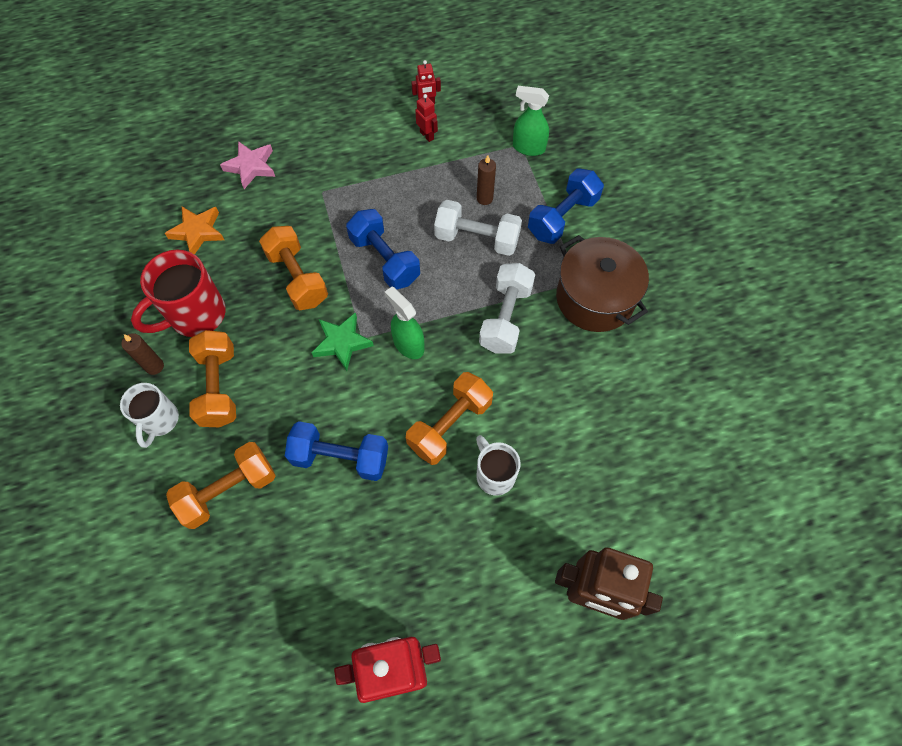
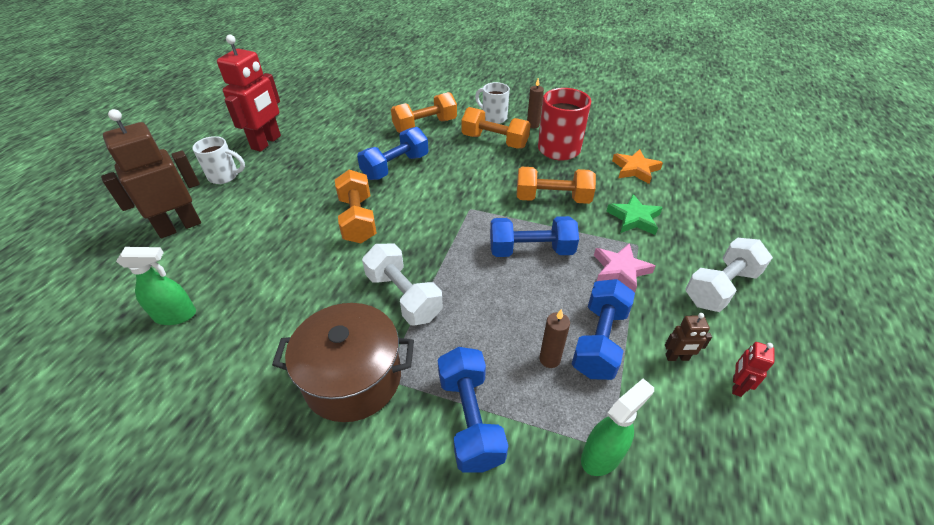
camera: 125 degrees right, 20 degrees down
(229, 490) = (425, 126): orange dumbbell -> orange dumbbell turned 60 degrees clockwise
(251, 166) = (694, 215): pink star -> pink star (620, 270)
(342, 342) = (475, 198): green star -> green star (634, 218)
(408, 344) = (440, 228): green spray bottle -> green spray bottle (176, 315)
(427, 135) = (677, 357): red robot -> brown robot
(446, 179) = (599, 341): none -> blue dumbbell
(477, 239) = (503, 323): white dumbbell -> white dumbbell (720, 287)
(494, 475) = (300, 223): white mug -> white mug (224, 176)

